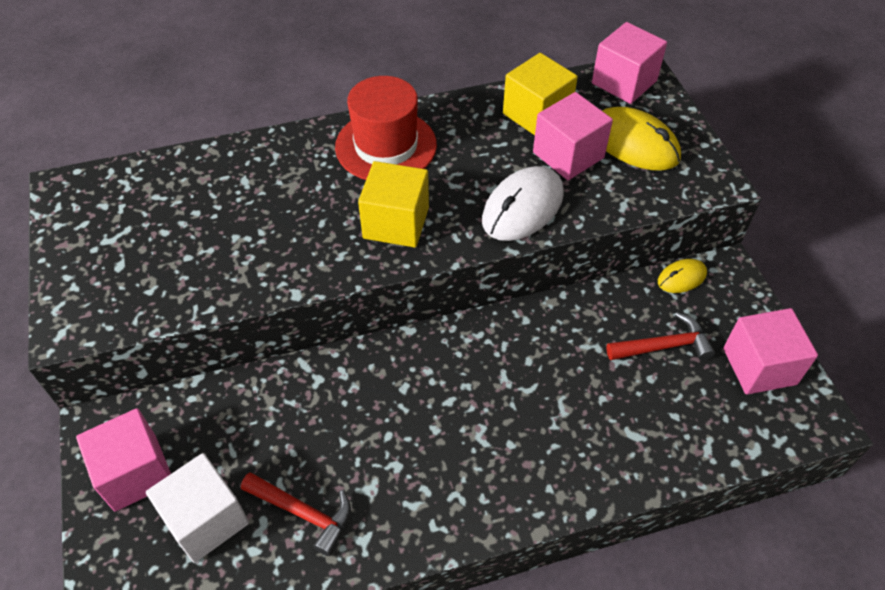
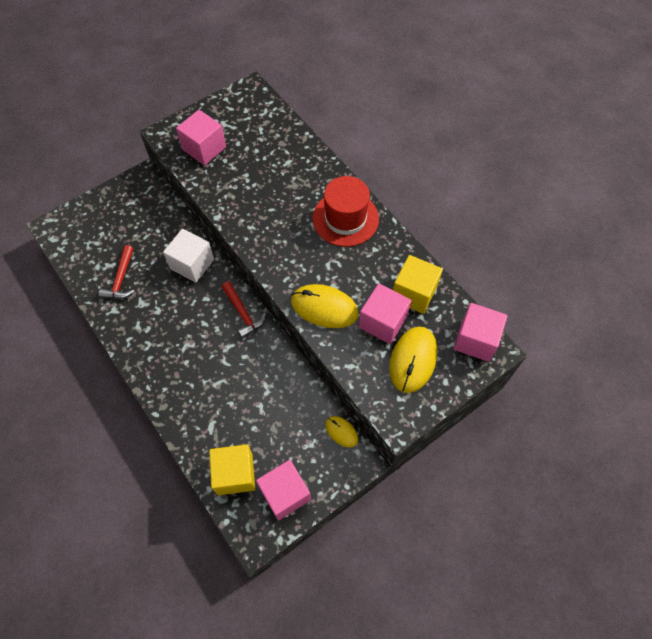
camera: 70 degrees right, 10 degrees up
(135, 472) = (124, 203): pink cube -> pink cube (204, 148)
(206, 519) = (108, 241): white cube -> white cube (192, 264)
(396, 223) = (285, 245): yellow cube -> yellow cube (235, 474)
(523, 207) = (324, 307): white mouse -> yellow mouse
(663, 346) = (281, 431): red hammer -> red hammer (243, 313)

